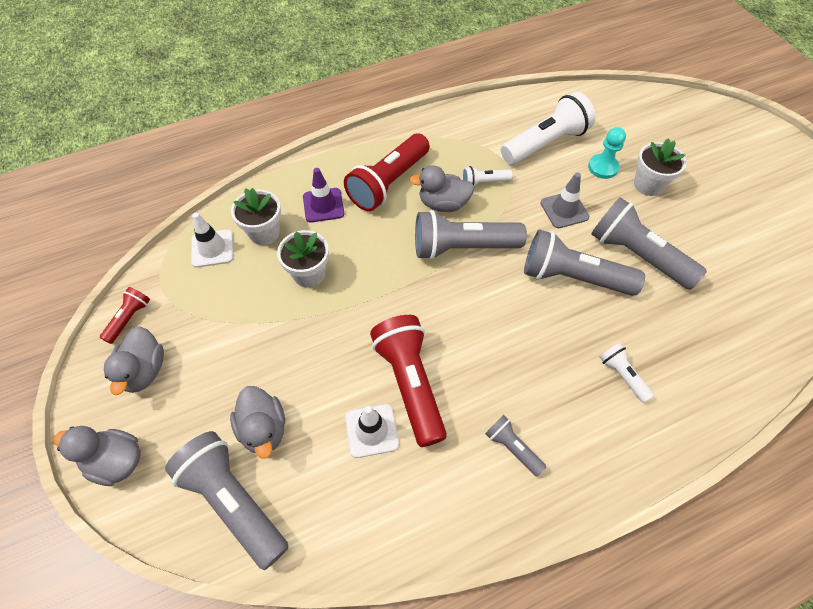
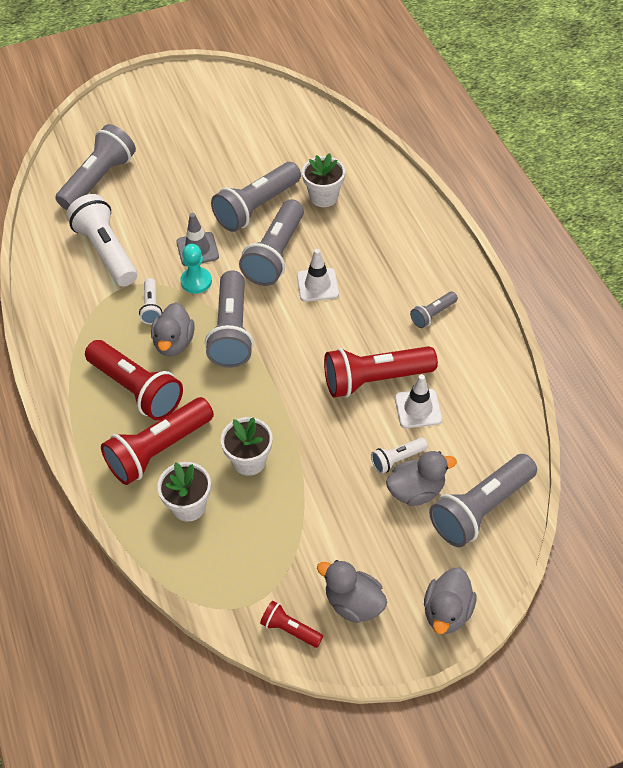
camera: 85 degrees left, 5 degrees down
(144, 371) = (353, 603): grey duck -> grey duck turned 150 degrees counterclockwise
(212, 248) = (204, 556): white traffic cone -> white traffic cone (317, 285)
(323, 205) = (158, 450): purple traffic cone -> red flashlight
(603, 167) = (149, 213): turquoise pawn -> turquoise pawn (196, 281)
(622, 375) = (372, 238): white flashlight -> white flashlight (397, 459)
(635, 126) = (99, 180): none -> grey flashlight
(648, 185) = (177, 184): white flower pot -> white flower pot (323, 197)

